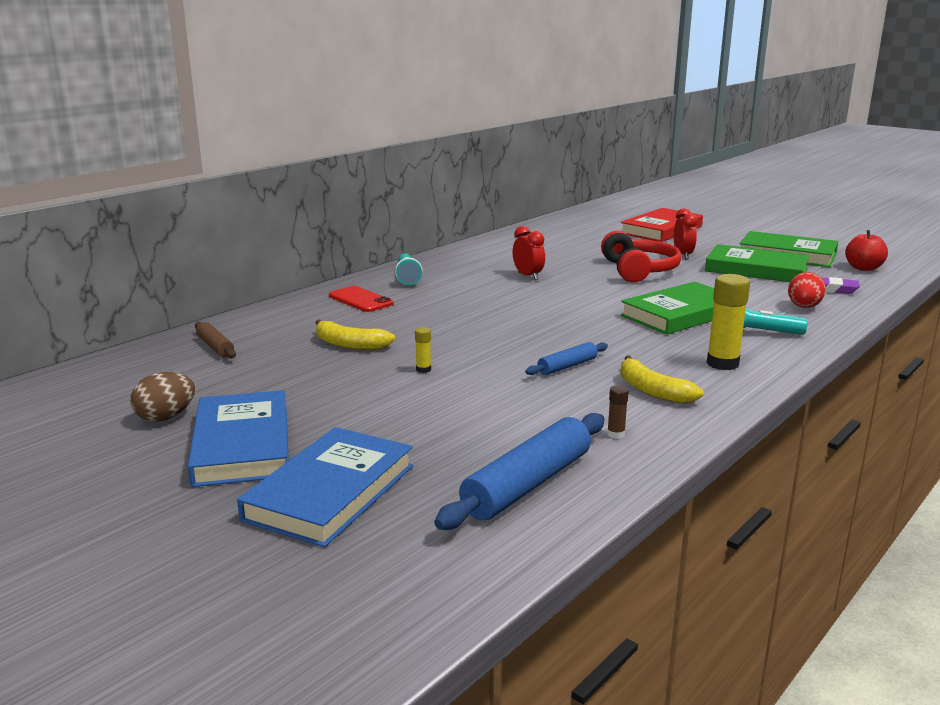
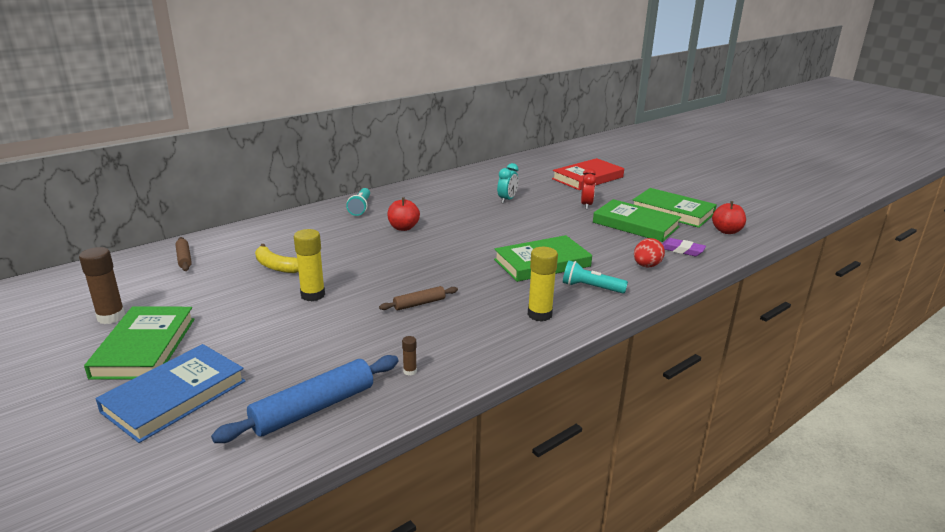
camera: 10 degrees right, 5 degrees up
(166, 417) = (111, 317): brown egg -> brown glue stick
(242, 445) = (144, 347): blue book -> green book
(360, 300) = (312, 226): red phone -> none
(423, 370) = (313, 295): yellow glue stick -> yellow glue stick, size x2.11
(480, 293) = (403, 228): none -> red apple
(528, 276) = (451, 215): red clock -> none
(567, 366) = (419, 304): blue rolling pin -> brown rolling pin
(584, 257) = (507, 200): none -> turquoise clock
(639, 270) = (540, 217): red headphones -> none
(652, 391) = (466, 334): yellow banana -> none

